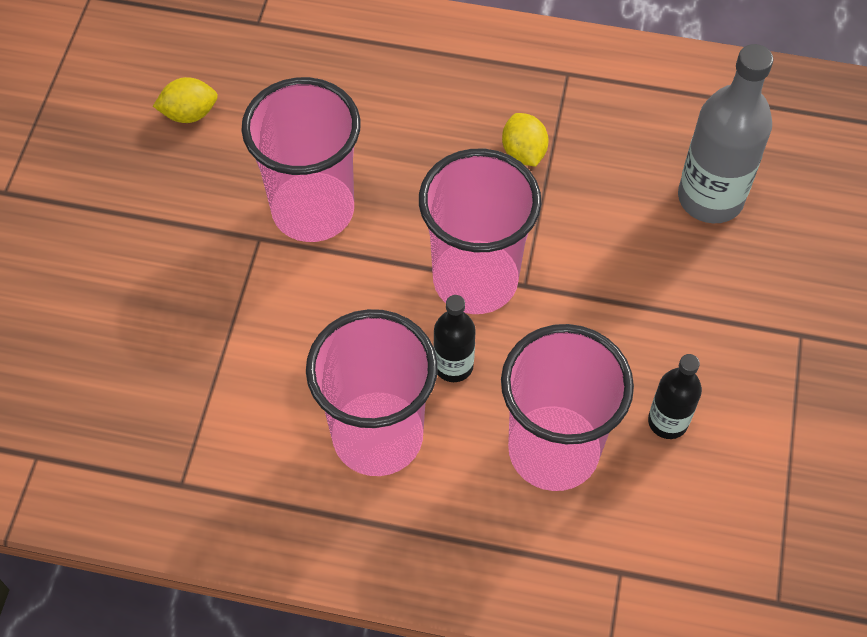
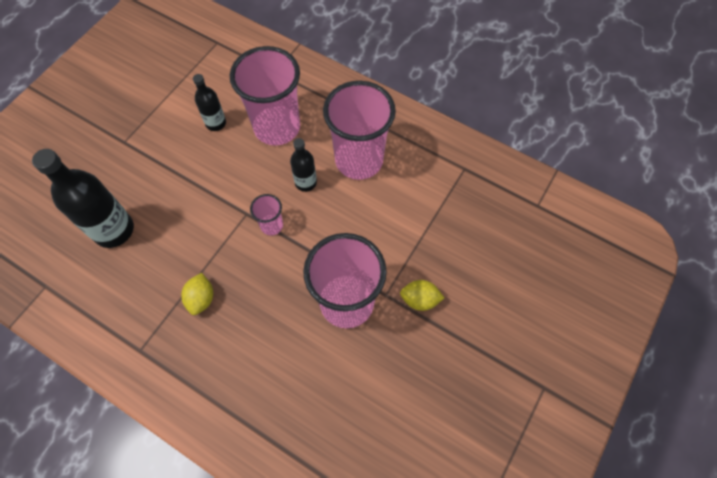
camera: 160 degrees left, 5 degrees up
(189, 114) = (405, 410): yellow lemon -> yellow lemon (420, 299)
(475, 280) = (271, 225): pink cup -> pink cup, size x0.45
(710, 198) = (114, 230): grey bottle -> black bottle

